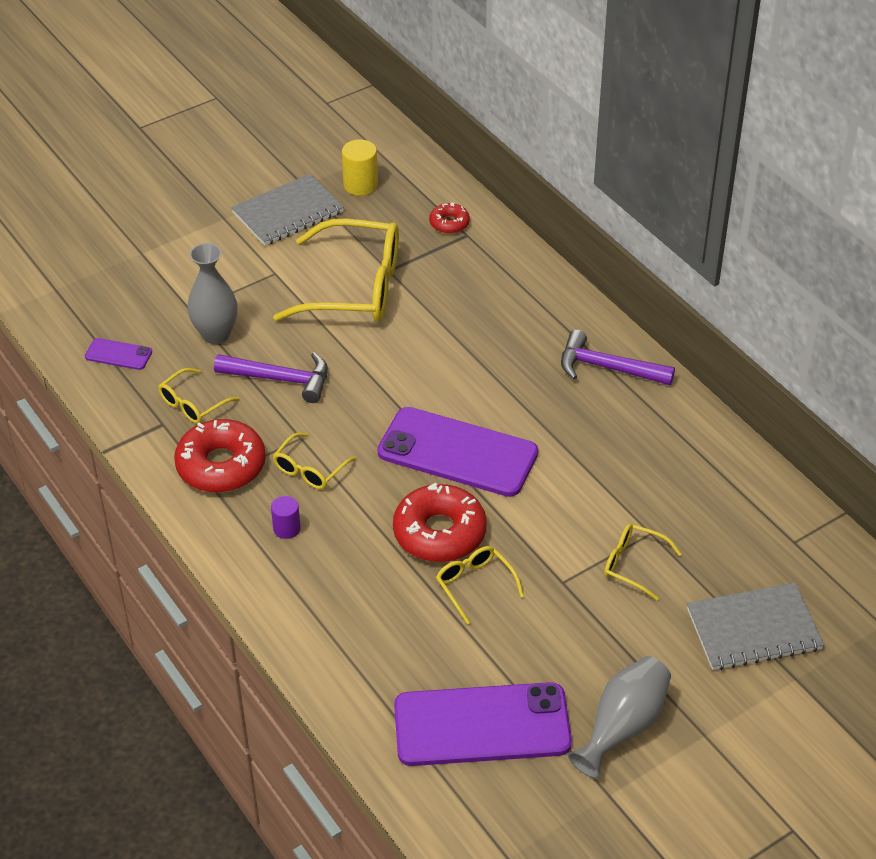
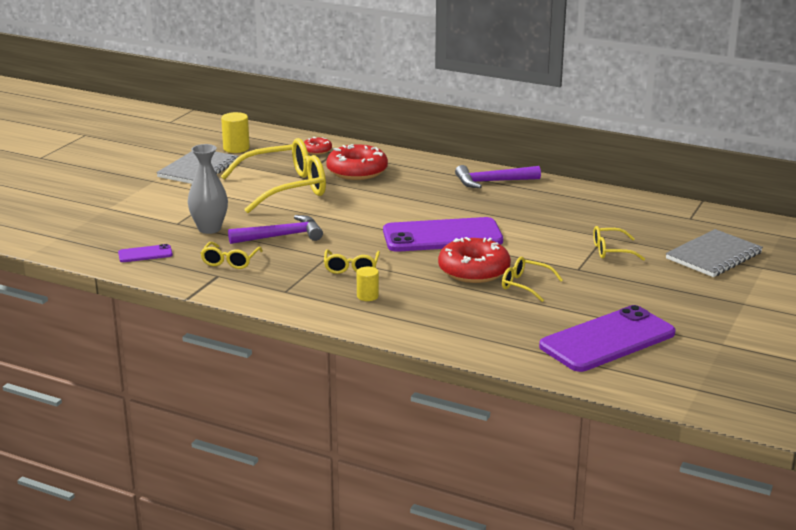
camera: 30 degrees left, 20 degrees down
(221, 465) = (285, 282): red donut -> red donut (357, 171)
(286, 528) = (367, 296): purple cylinder -> yellow cylinder
(623, 726) = (692, 314): grey vase -> none

